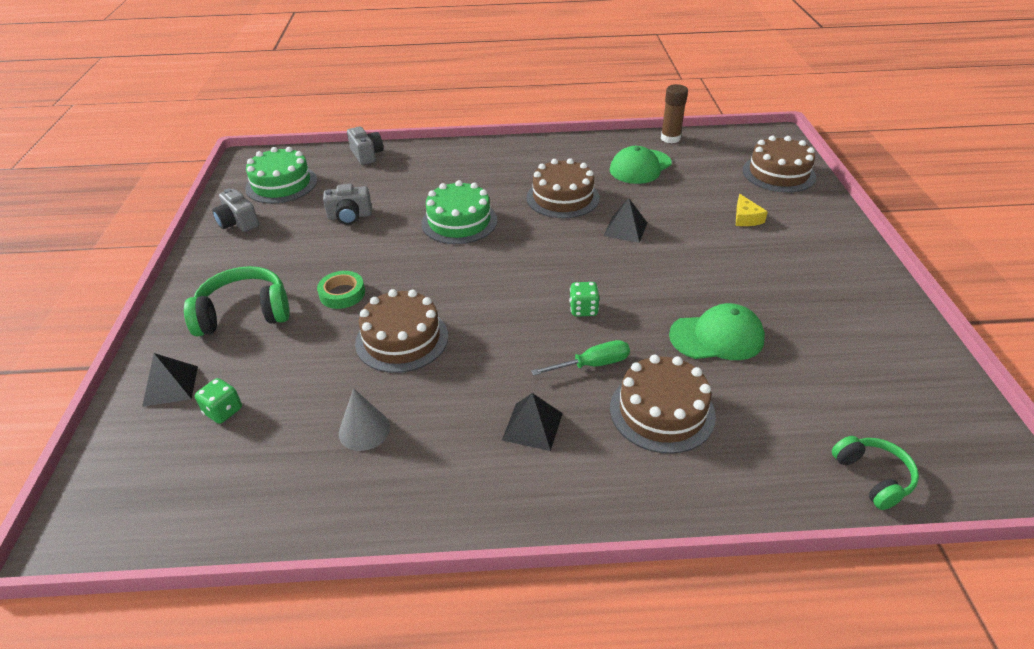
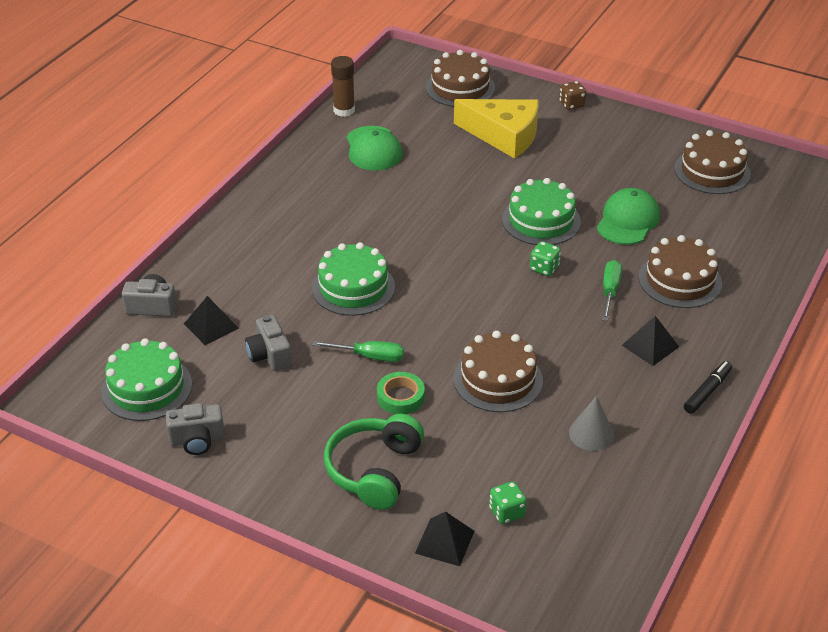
camera: 60 degrees left, 0 degrees up
(350, 216) = (269, 355): grey camera -> grey camera turned 135 degrees clockwise
(381, 260) = (370, 356): none -> green screwdriver
(492, 503) = (707, 392): none -> black marker
(563, 198) = (377, 212): brown cake -> brown cake (712, 171)
(625, 229) = (459, 200): black pyramid -> black pyramid (211, 326)
(651, 282) = (541, 220): none -> green cake
(746, 218) = (504, 135): yellow cheese -> yellow cheese, size x2.28
(848, 237) = (571, 104): none -> brown dice
(873, 477) = (791, 225): green headphones -> none

